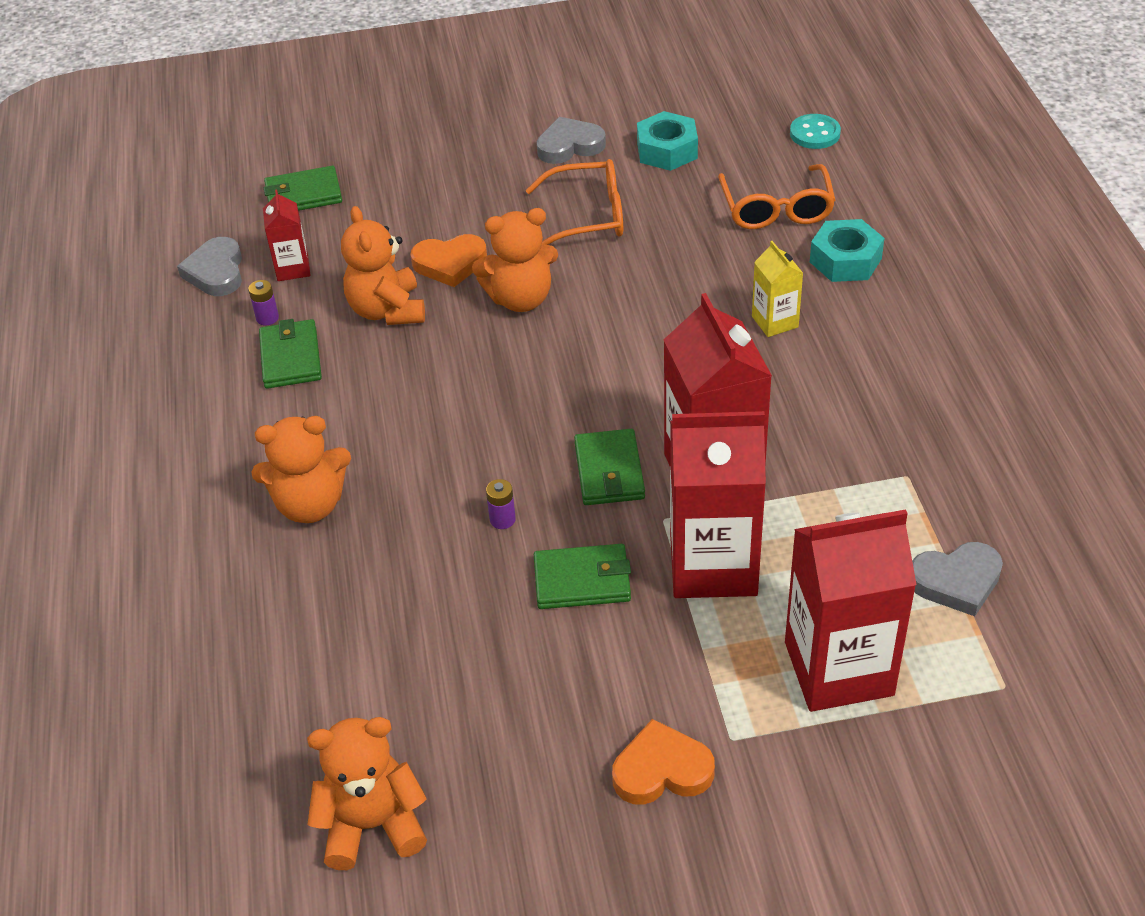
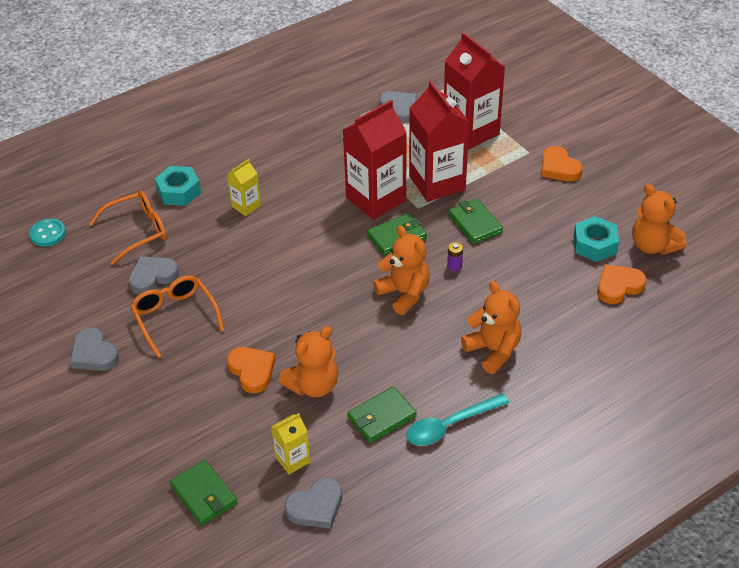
camera: 115 degrees left, 0 degrees up
(227, 417) = (450, 425): none -> turquoise spoon
(267, 318) = (350, 449): purple battery -> none
(293, 268) = (292, 459): red carton -> yellow carton
(318, 720) = (618, 286): none -> orange heart
(520, 299) = (273, 322): orange teddy bear -> orange teddy bear (404, 294)
(667, 150) = (86, 300): turquoise nut -> turquoise nut (594, 244)
(675, 209) = (152, 277): none -> grey heart

